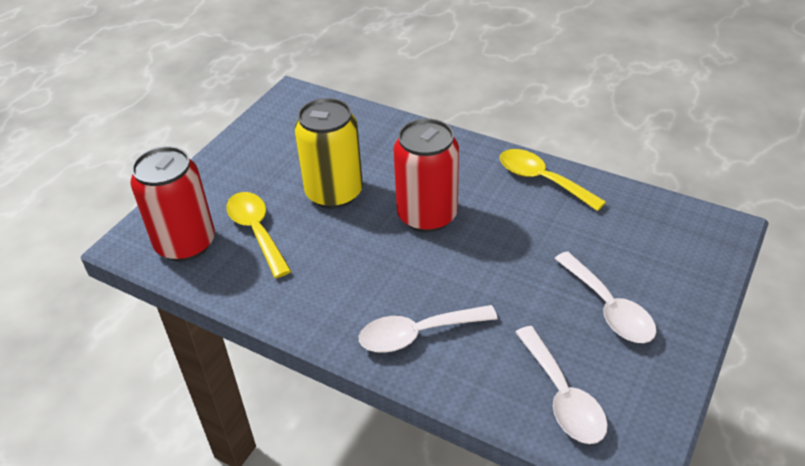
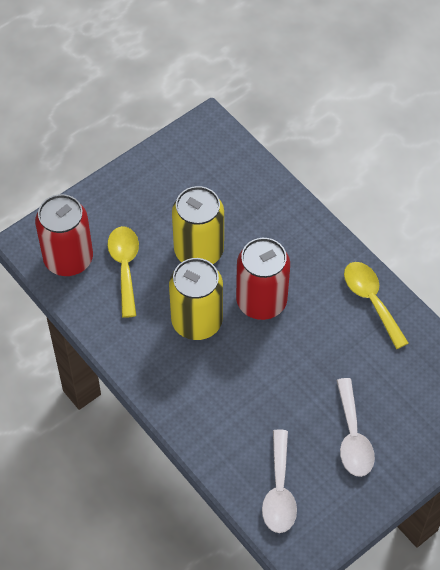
camera: 20 degrees right, 15 degrees up
(365, 255) = (197, 321): none -> yellow can
(417, 334) = (204, 404): white spoon -> none

